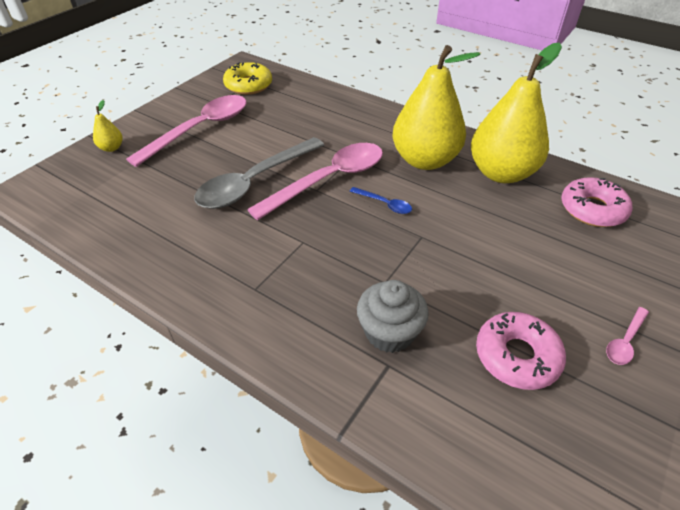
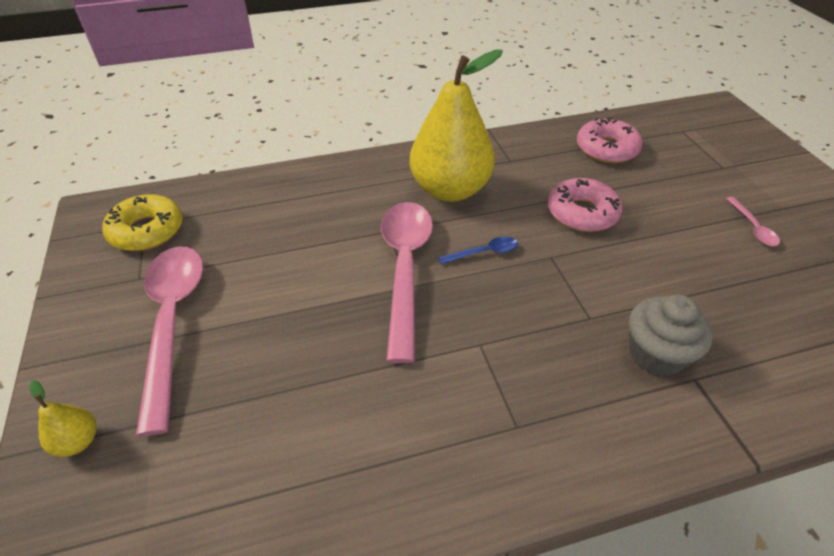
camera: 50 degrees left, 0 degrees up
(255, 182) = (339, 328): grey spoon -> none
(501, 173) = (517, 161): yellow pear -> none
(516, 356) = (733, 292): pink donut -> pink donut (582, 213)

